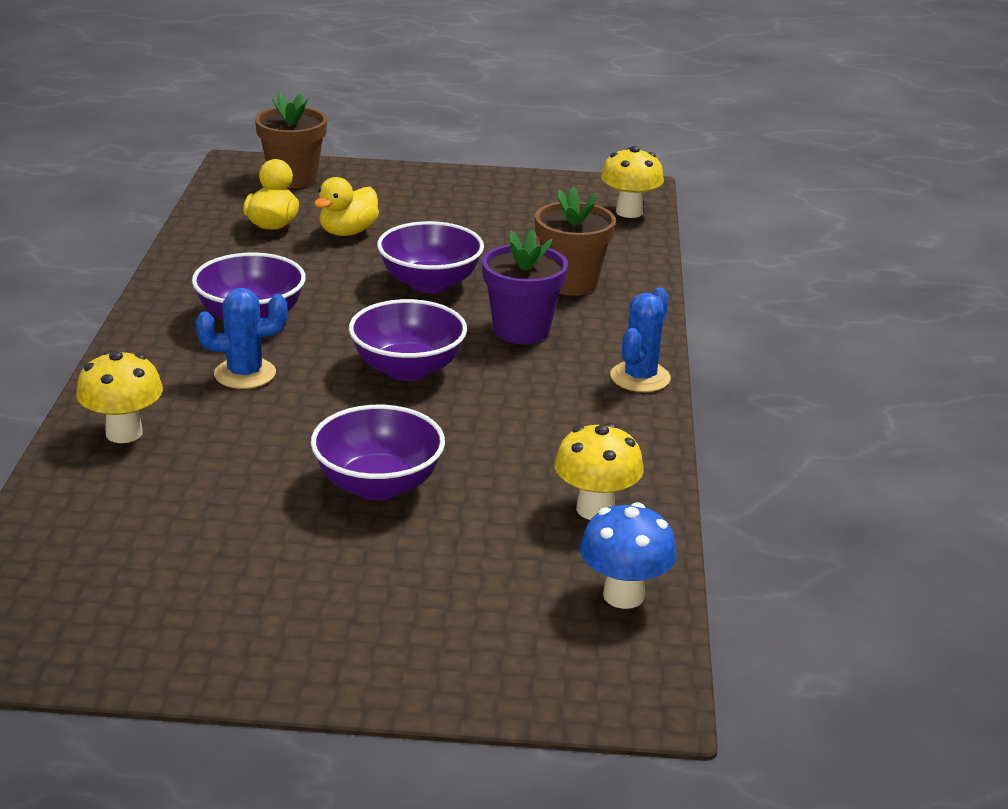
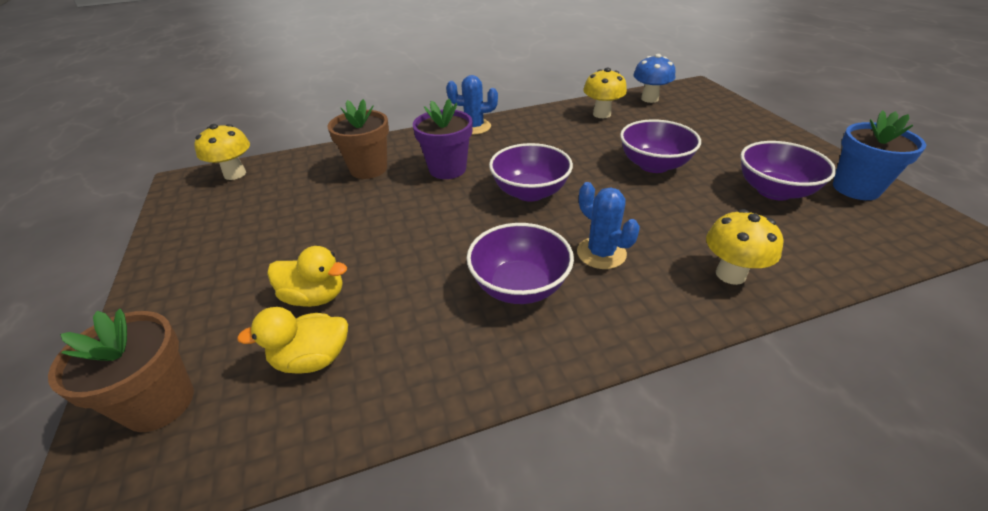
camera: 110 degrees left, 10 degrees up
(127, 636) = (856, 188): none -> blue flower pot
(430, 283) = (400, 220): purple bowl -> purple bowl (774, 191)

